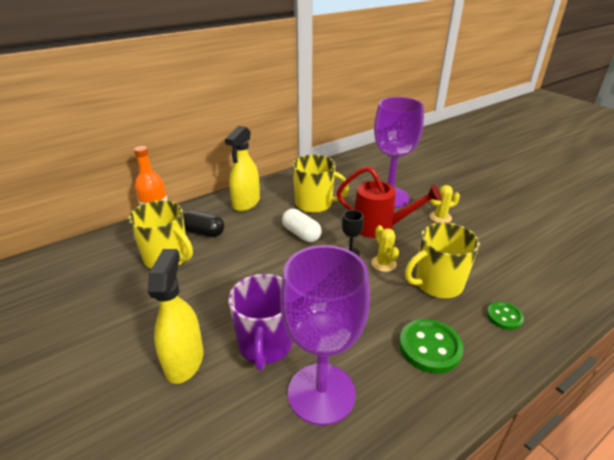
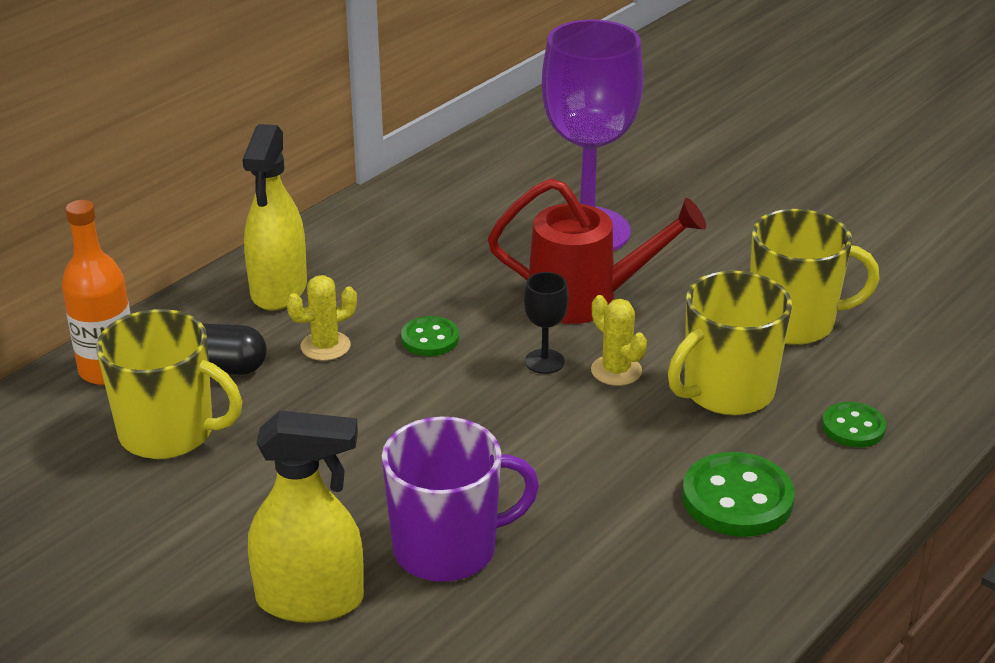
camera: 15 degrees left, 0 degrees up
(184, 360) = (310, 600): yellow spray bottle -> yellow spray bottle turned 105 degrees clockwise
(265, 345) = (448, 549): purple mug -> purple mug turned 90 degrees counterclockwise
(301, 234) = (430, 339): white capsule -> green button
(314, 204) = (432, 270): yellow mug -> yellow mug (793, 322)
(321, 393) = (576, 600): purple goblet -> none
(440, 217) = (702, 260): yellow cactus -> yellow cactus (325, 346)

